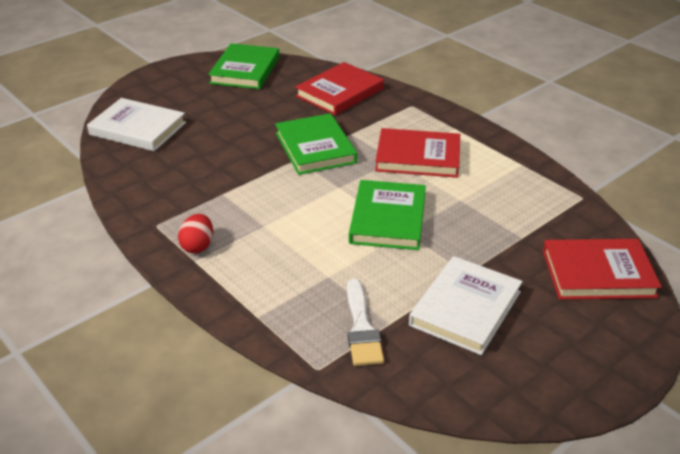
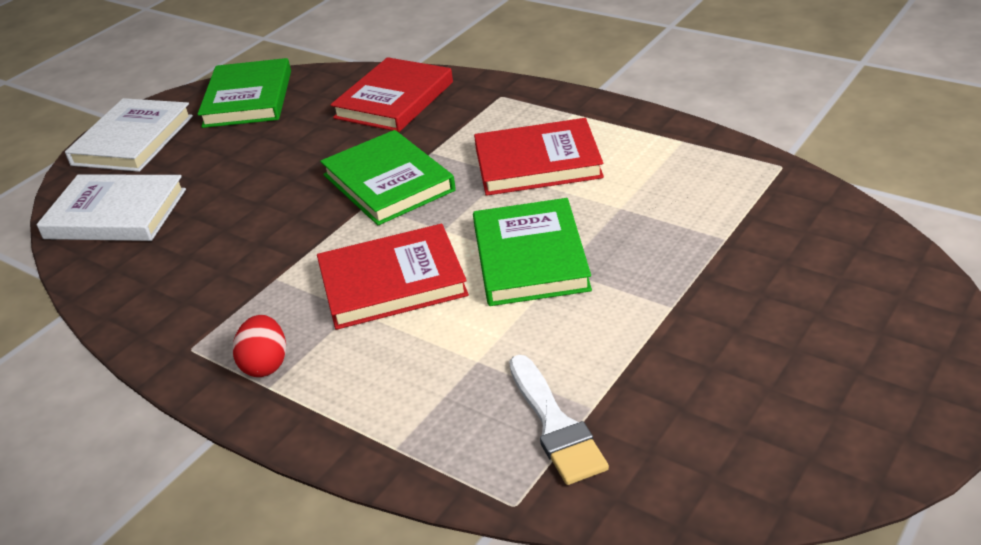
camera: 10 degrees left, 0 degrees up
(465, 308) = (691, 358): white book -> white book (133, 140)
(598, 273) = (849, 263): red book -> red book (392, 282)

